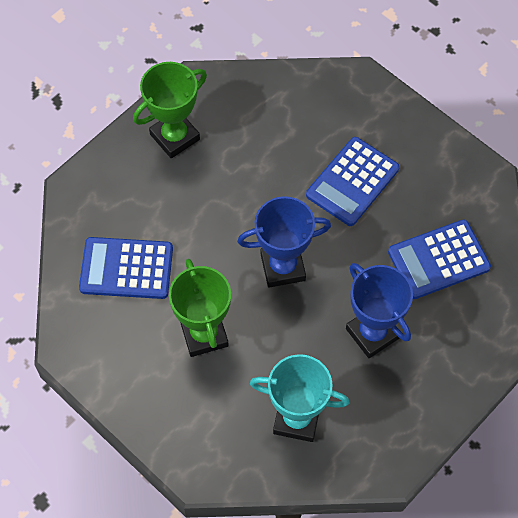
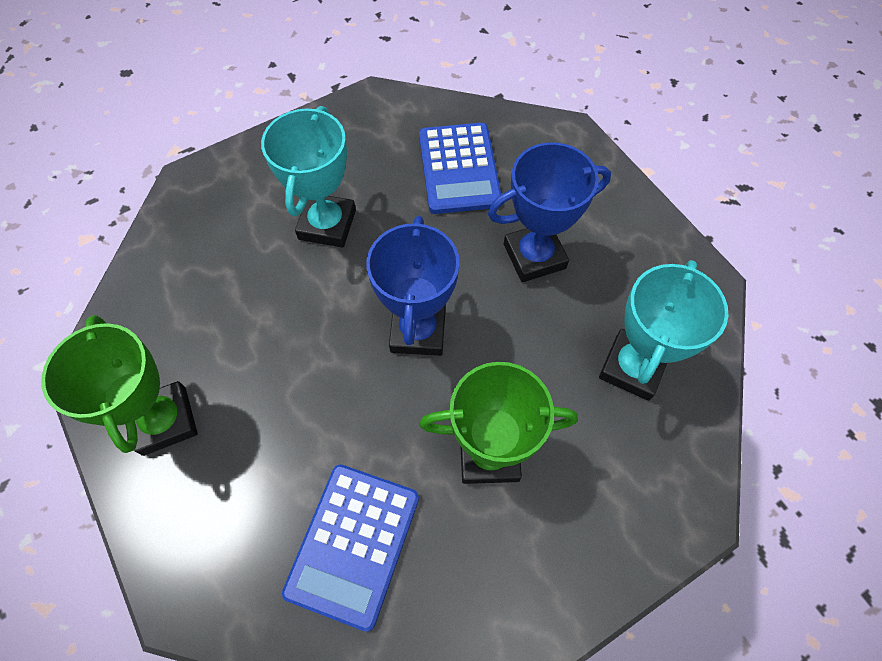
camera: 75 degrees left, 0 degrees up
(352, 182) = (327, 224): blue calculator -> turquoise trophy

